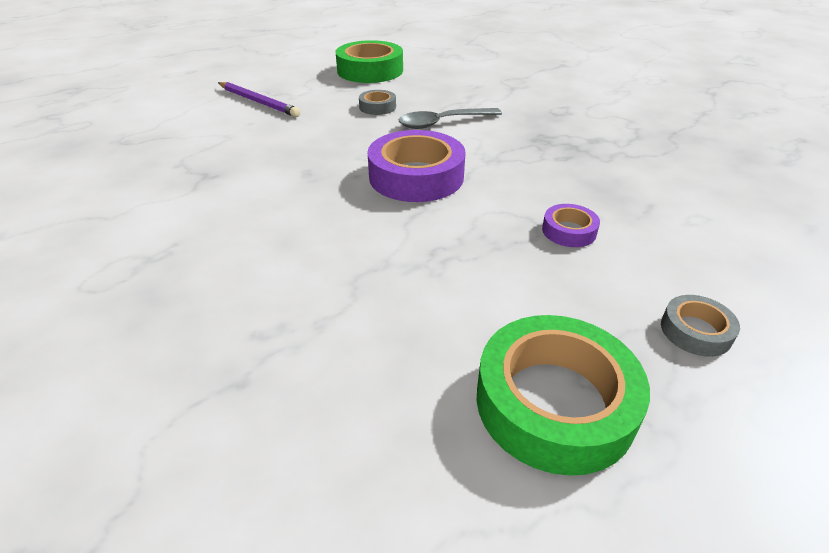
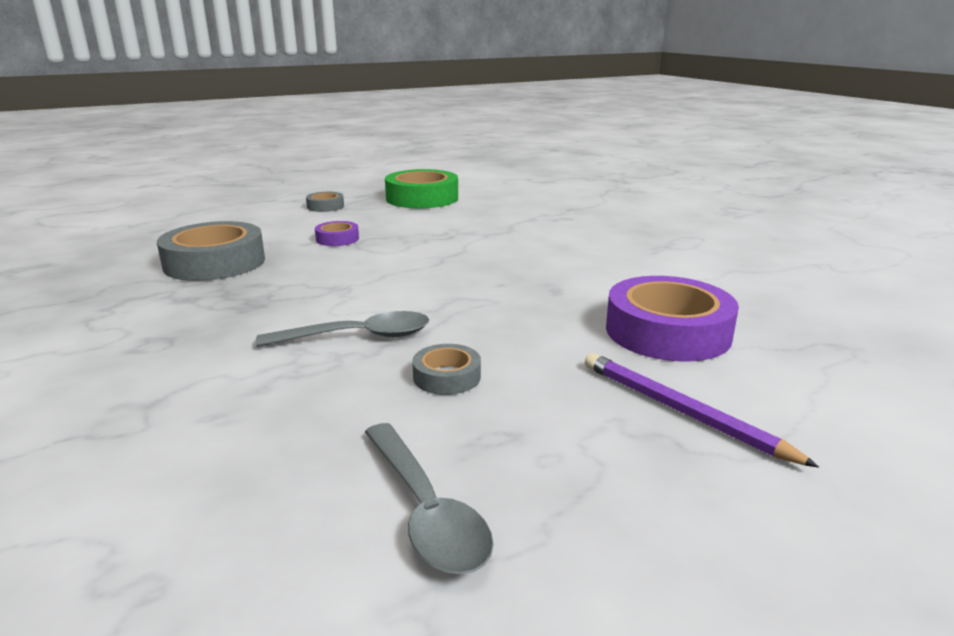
camera: 170 degrees left, 15 degrees down
(370, 70) = (425, 510): green tape -> grey spoon
(416, 176) = (436, 279): purple tape -> purple tape (667, 331)
(641, 178) = (214, 262): none -> grey tape

